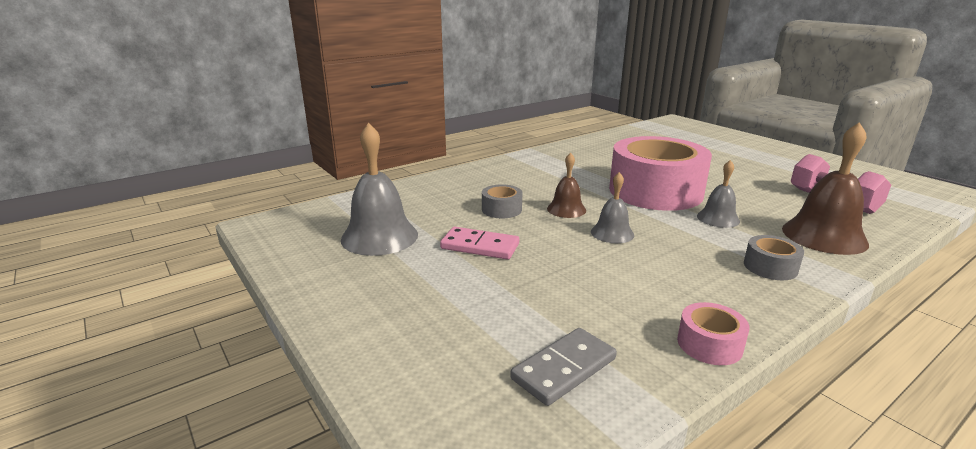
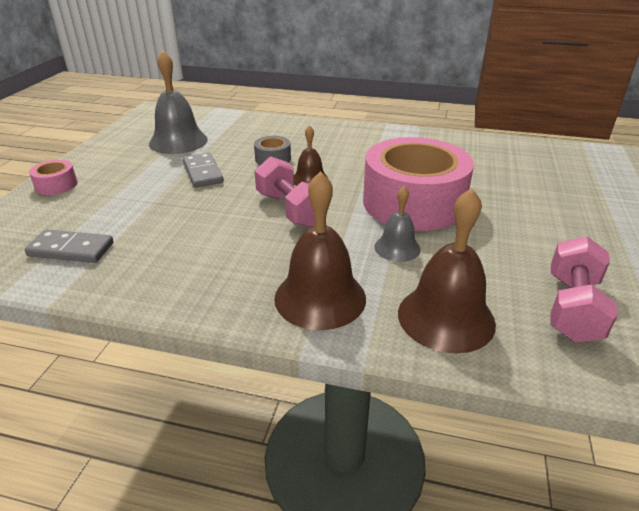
camera: 50 degrees right, 10 degrees up
(480, 246) = (203, 172): pink domino -> grey domino
(612, 233) = (290, 209): grey bell -> pink dumbbell
(709, 344) = (147, 295): pink tape -> pink tape (56, 185)
(770, 267) = (320, 297): grey tape -> brown bell

